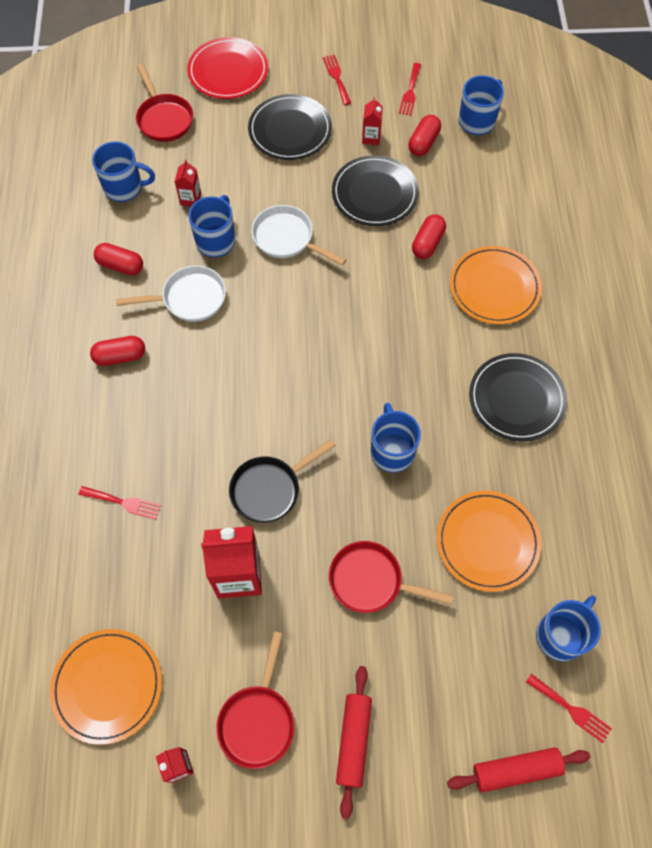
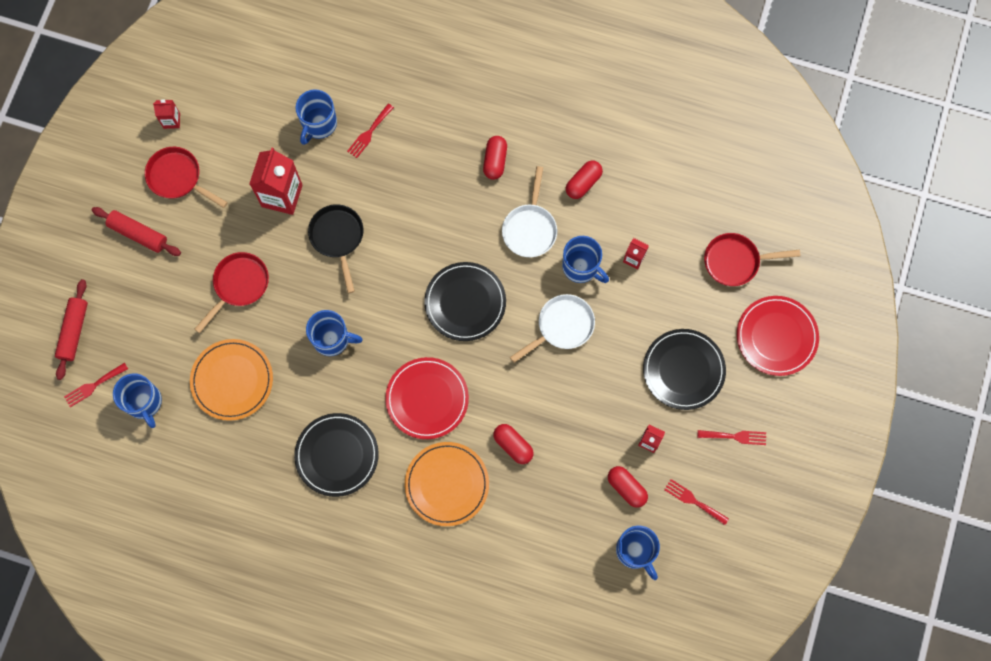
camera: 110 degrees right, 10 degrees up
(107, 686) = (241, 90): orange plate -> none
(124, 187) = (666, 207): blue mug -> blue mug (319, 124)
(374, 193) = (583, 420): black plate -> black plate (465, 302)
(416, 334) = (427, 399): none -> red plate

